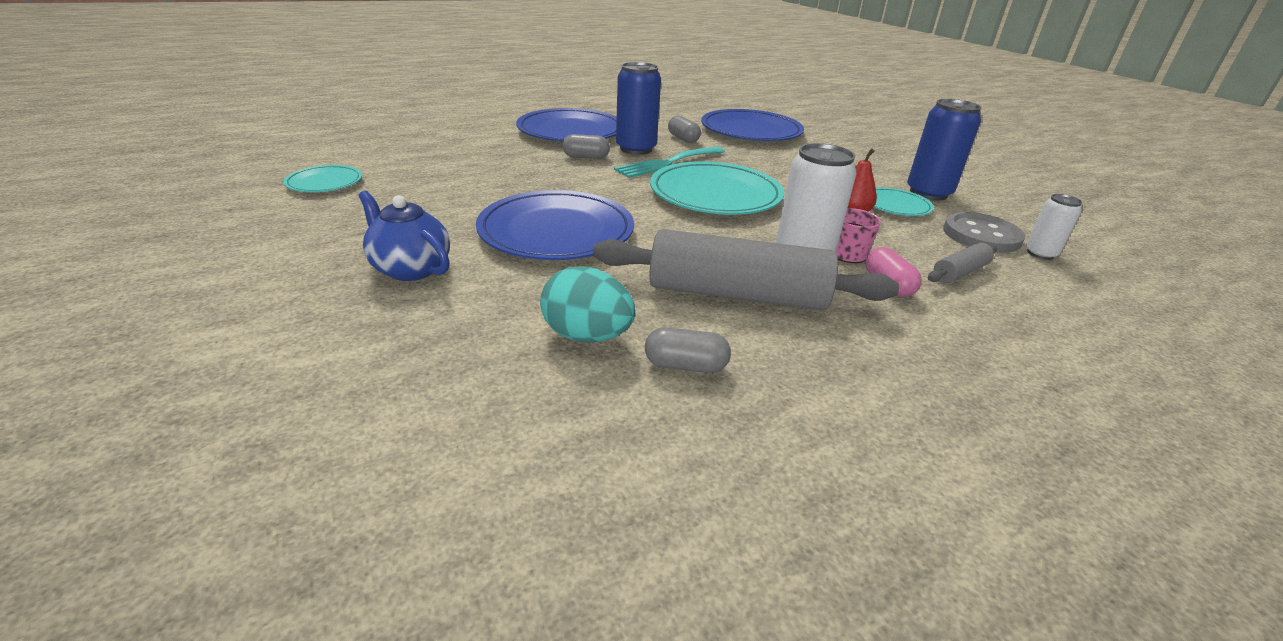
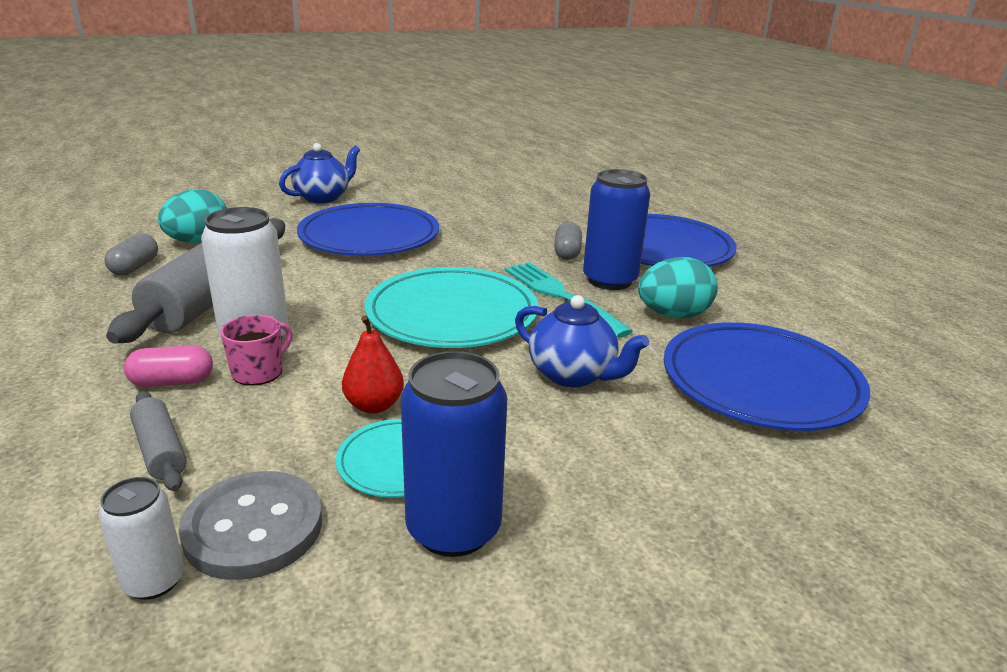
camera: 95 degrees right, 5 degrees down
(324, 182) = (479, 170): turquoise plate -> none
(683, 139) = (673, 315): grey capsule -> turquoise egg
(774, 165) = (573, 375): none -> blue teapot

